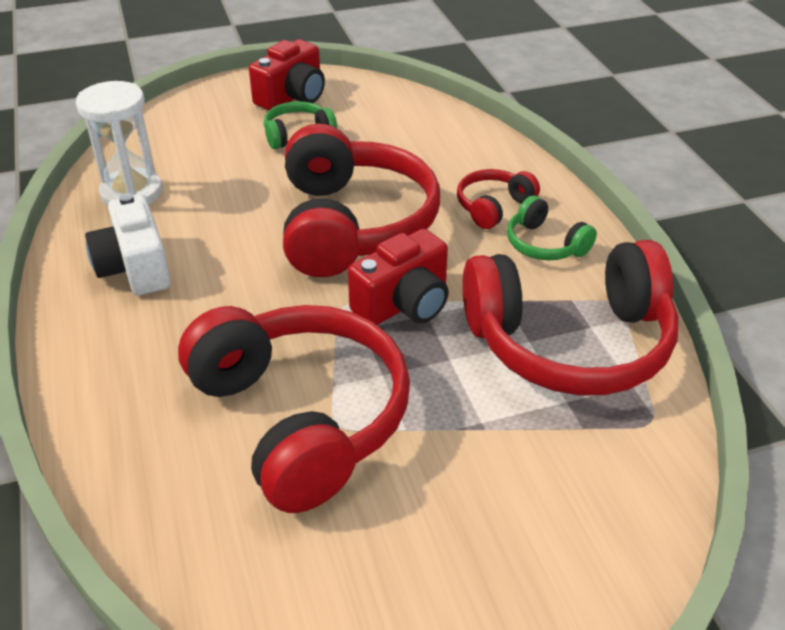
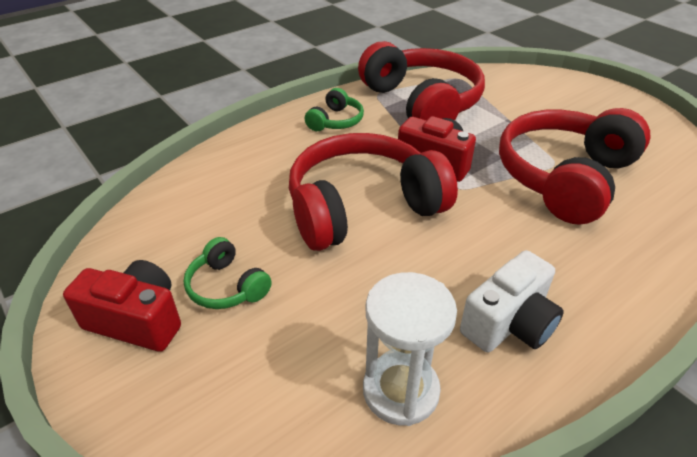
camera: 110 degrees left, 0 degrees up
(493, 207) = (302, 146): red headphones -> none

